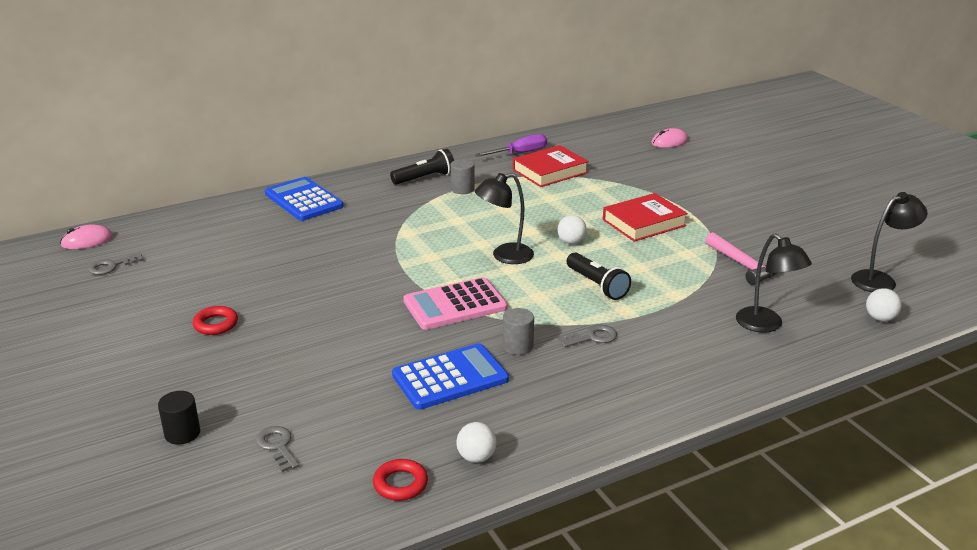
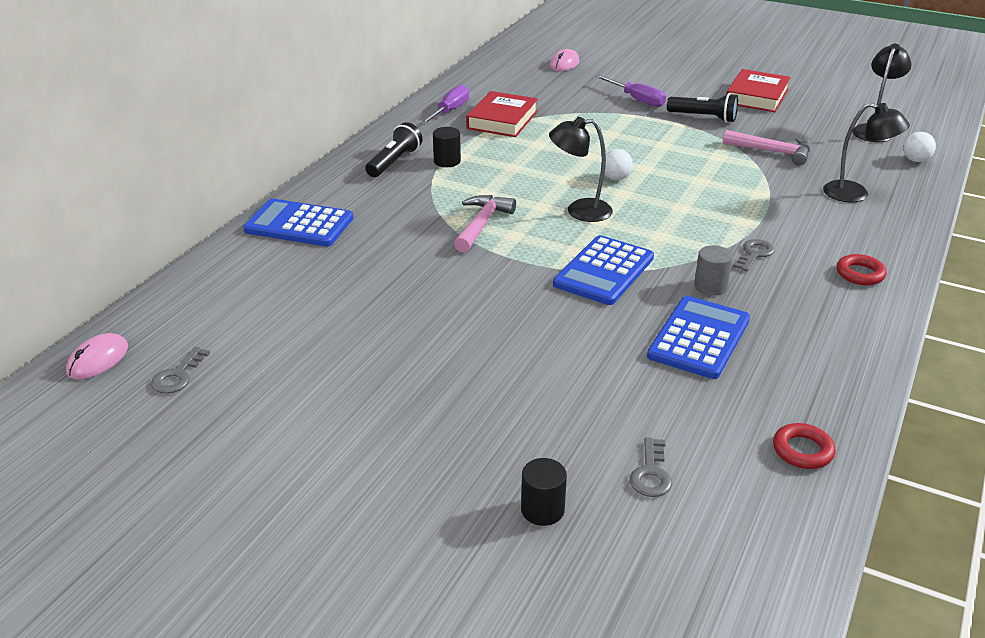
camera: 35 degrees left, 5 degrees up
(216, 324) = (403, 386): red ring -> red ring (860, 274)
(277, 446) = (651, 473): grey key -> grey key turned 105 degrees counterclockwise
(420, 241) = (482, 224): none -> pink hammer
(455, 305) = (604, 271): pink calculator -> blue calculator
(462, 189) = (447, 161): grey cylinder -> black cylinder
(476, 457) = (823, 396): white ball -> none
(504, 256) = (579, 211): black lamp -> black lamp turned 60 degrees clockwise
(597, 285) = (692, 208): black flashlight -> black flashlight (704, 117)
(644, 223) = (648, 141): red book -> red book (757, 96)
(688, 187) = (637, 99): none -> purple screwdriver

